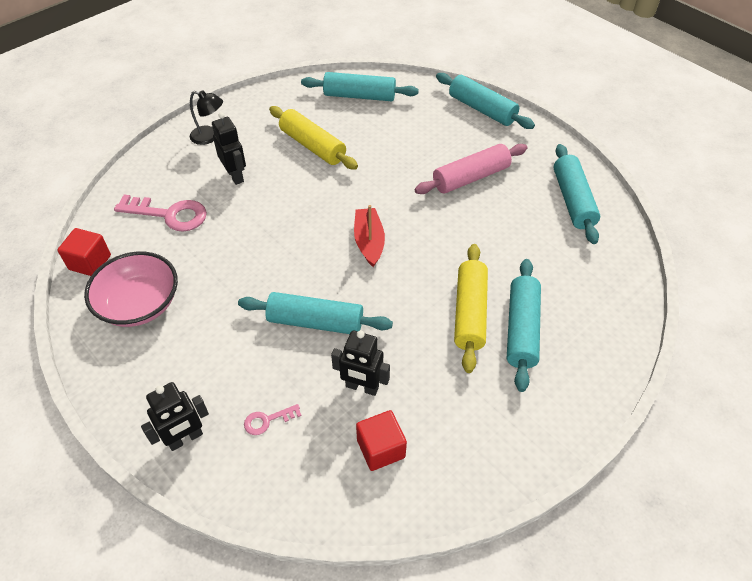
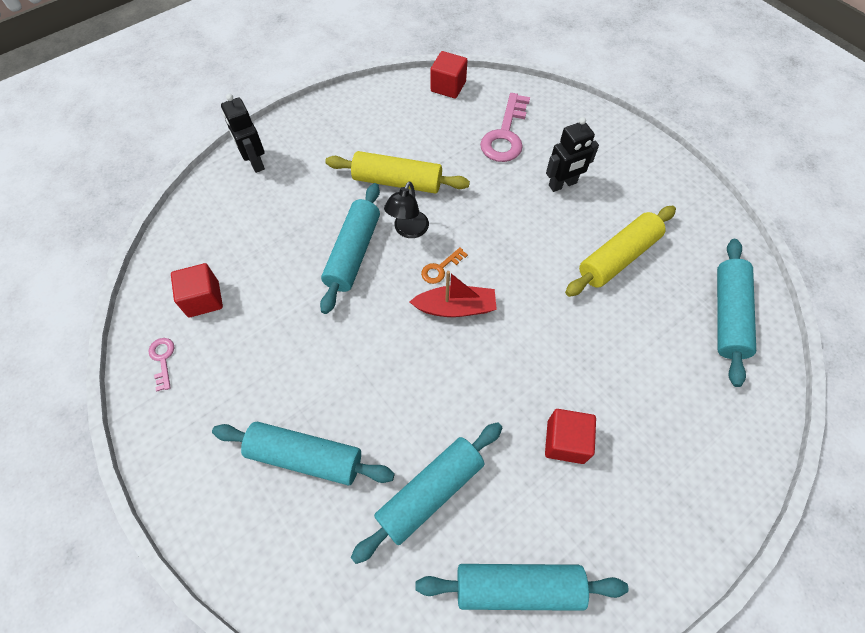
camera: 95 degrees right, 10 degrees up
(139, 304) = (396, 123): pink bowl -> none
(210, 137) = (626, 160): black lamp -> black lamp (408, 230)
(267, 420) = (256, 215): pink key -> pink key (163, 359)
(329, 254) = (440, 268): none -> orange key
(362, 387) = (270, 288): black robot -> none
(469, 313) = (339, 402): yellow rolling pin -> yellow rolling pin (397, 181)
(470, 177) = (565, 441): pink rolling pin -> red cube
(482, 109) = (723, 486): turquoise rolling pin -> turquoise rolling pin (430, 492)

